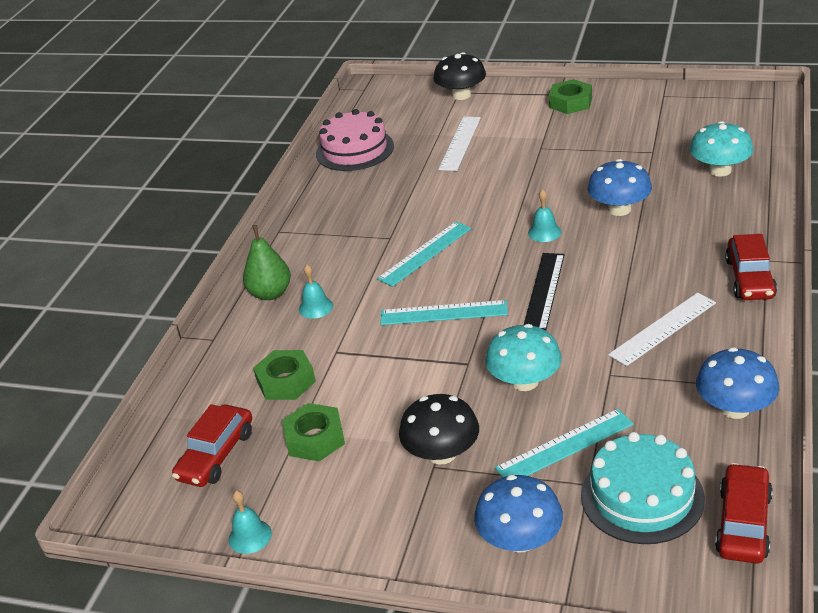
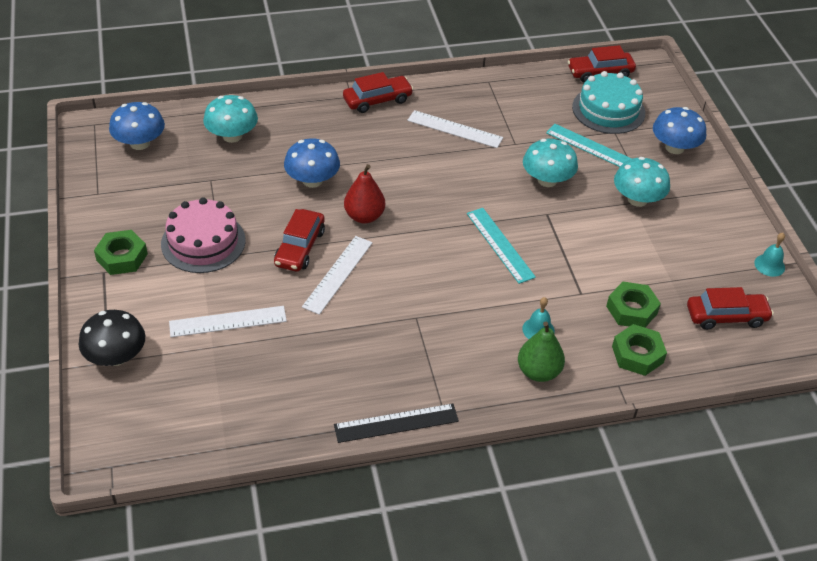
camera: 125 degrees left, 10 degrees up
(315, 438) = (671, 268): green nut -> green nut (637, 354)
(355, 150) = (266, 412): pink cake -> pink cake (203, 242)
(425, 253) = (428, 283): turquoise ruler -> none
(442, 453) = (637, 199): black mushroom -> turquoise mushroom
(474, 204) = (338, 274): none -> white ruler
(524, 188) = (299, 248): none -> red car
(544, 232) = (364, 216): turquoise bell -> red pear
(544, 291) = (443, 196): black ruler -> black ruler (396, 423)
(735, 408) = (513, 88): blue mushroom -> blue mushroom (140, 143)

